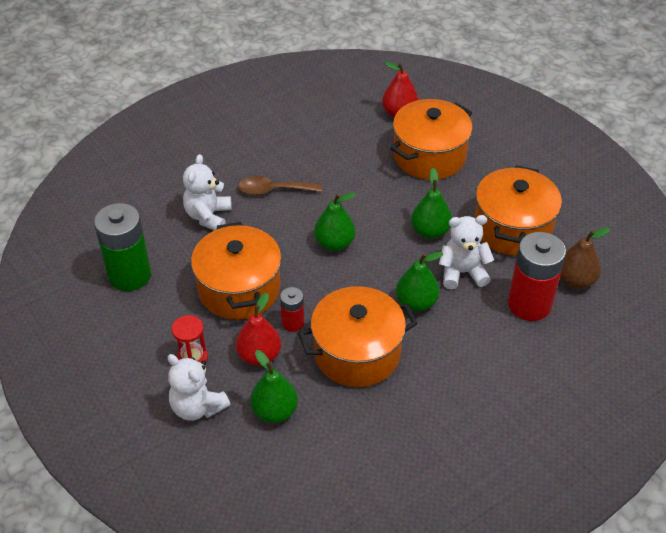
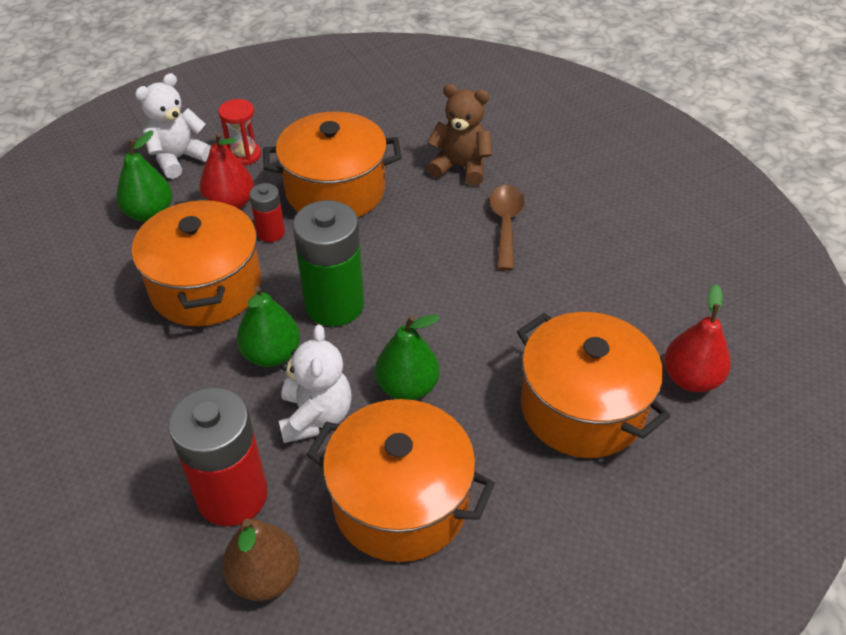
camera: 95 degrees right, 0 degrees up
(130, 275) = (374, 110): green battery -> green battery (334, 305)
(208, 216) = (460, 167): white teddy bear -> brown teddy bear
(334, 243) = (398, 278): green pear -> none

